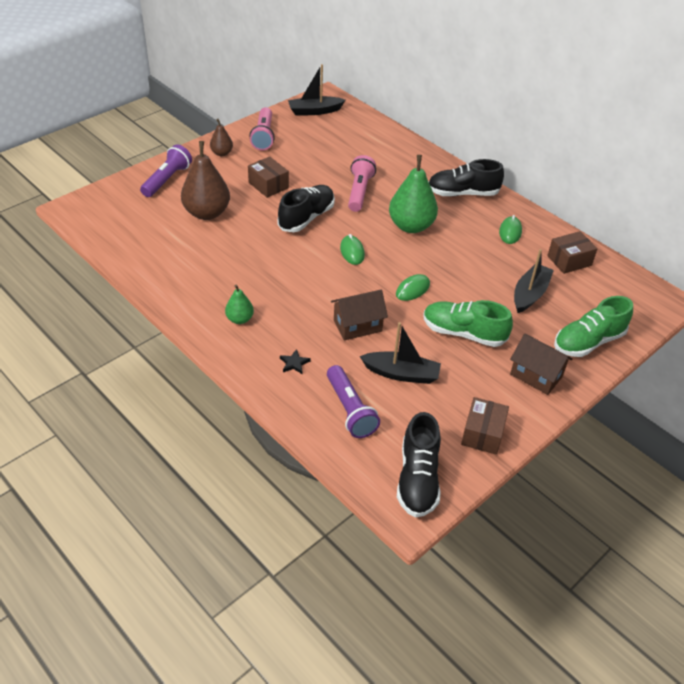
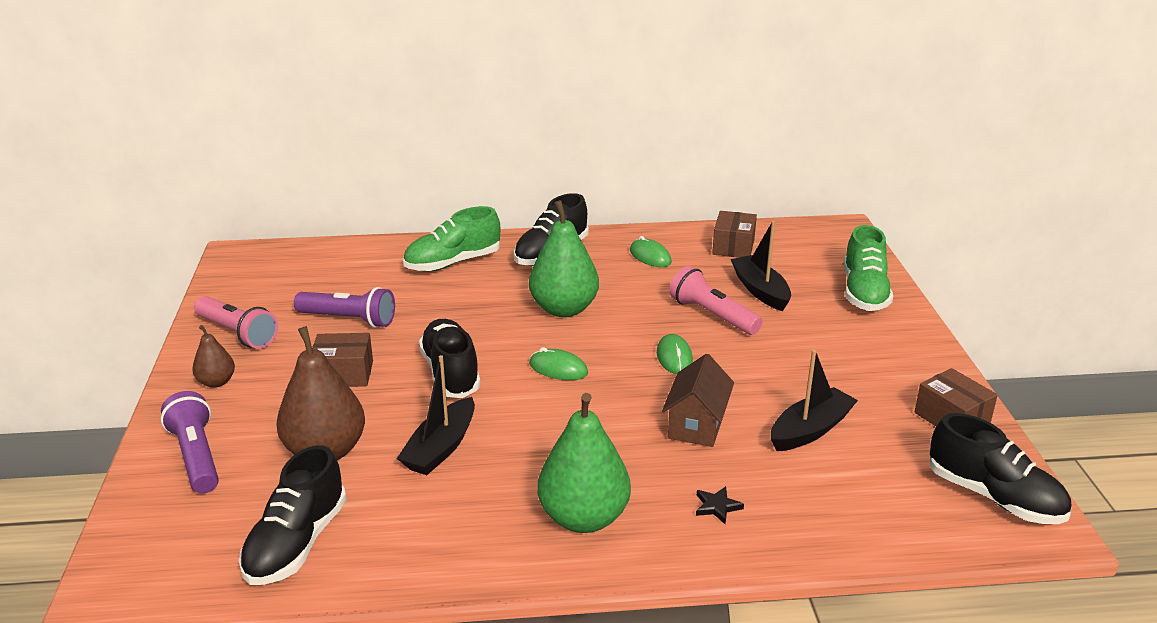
camera: 50 degrees left, 15 degrees down
(140, 240) = (296, 543): none -> black shoe
(239, 319) = (583, 518): green pear -> green pear, size x1.93
(314, 111) = (252, 275): black boat -> black boat (441, 448)
(350, 410) = (841, 498): purple flashlight -> purple flashlight (349, 320)
(359, 192) = (455, 314): pink flashlight -> pink flashlight (712, 315)
(463, 333) = (781, 358): green shoe -> green shoe (453, 263)
(536, 375) = (888, 344): brown house -> none

